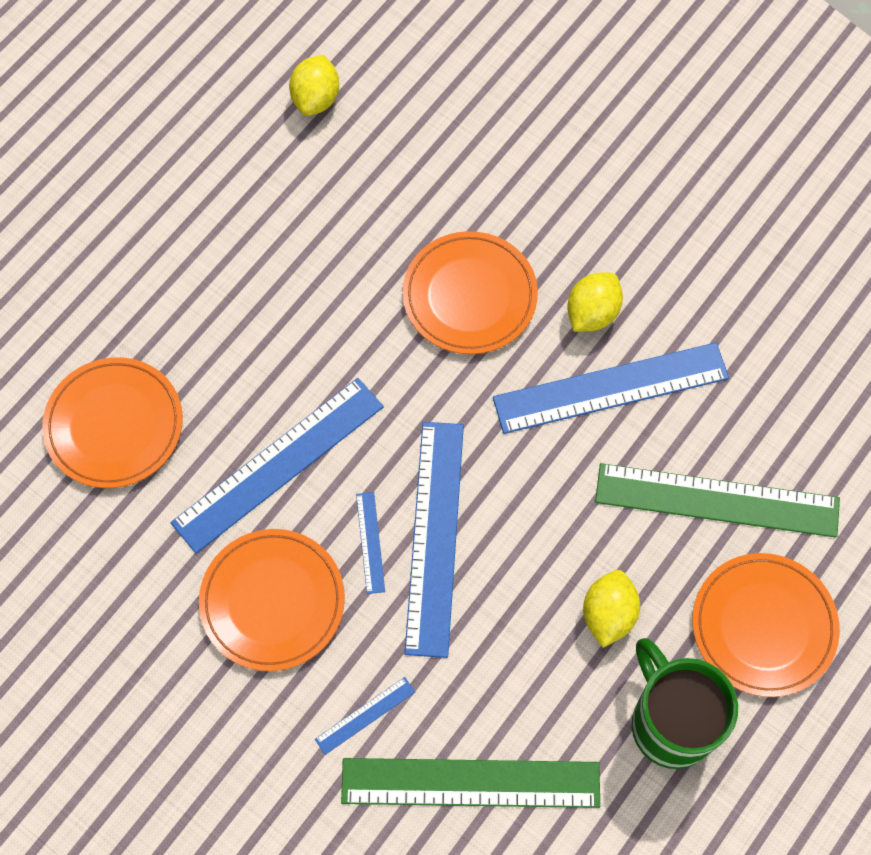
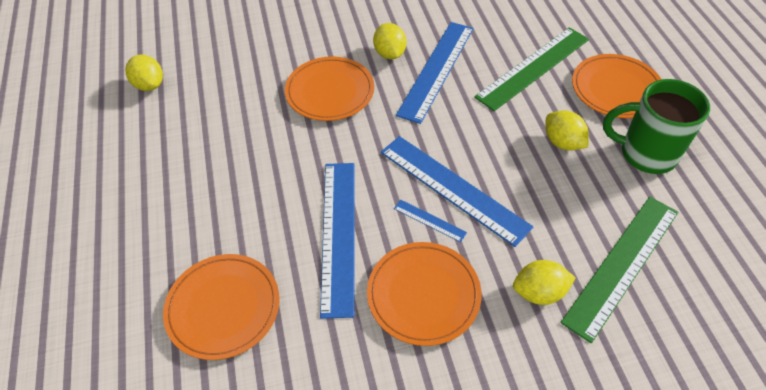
camera: 50 degrees left, 15 degrees down
(365, 715) = (539, 292): blue ruler -> yellow lemon

